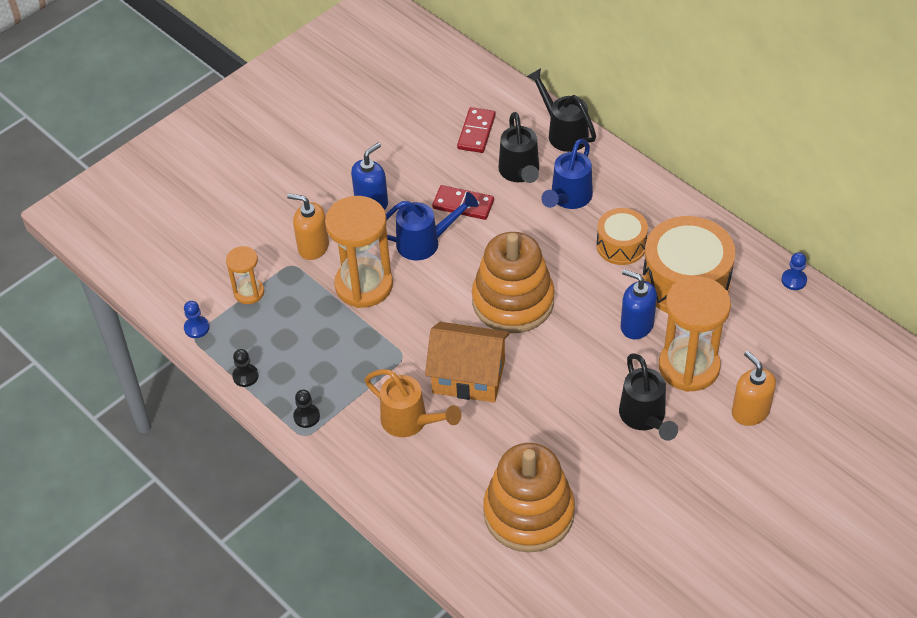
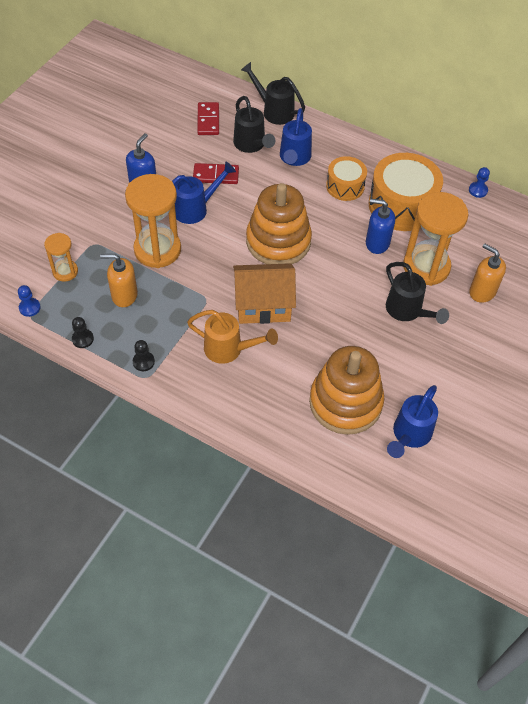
camera: 20 degrees left, 5 degrees up
(313, 247) = (107, 227): orange soap dispenser -> orange soap dispenser (124, 295)
(593, 568) = (409, 435): none -> blue watering can

